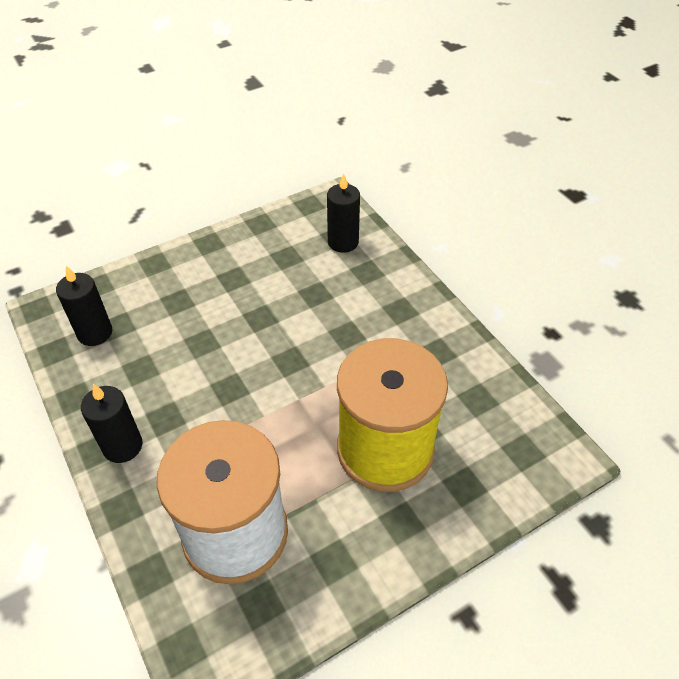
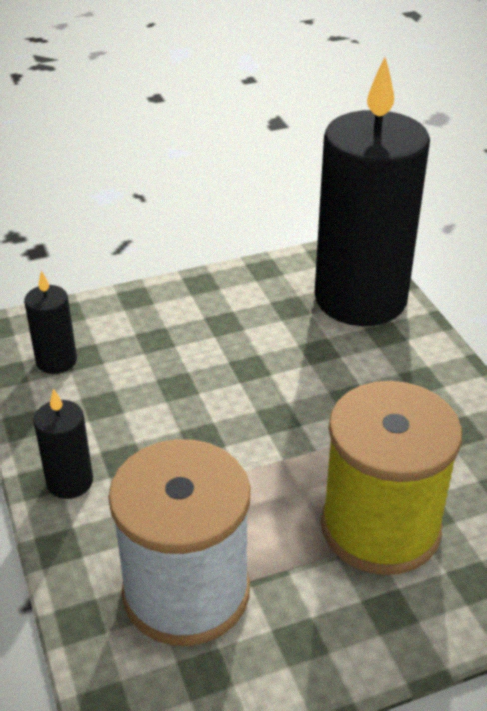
camera: 10 degrees right, 10 degrees down
(343, 242) = (360, 299): black candle -> black candle, size x2.45

